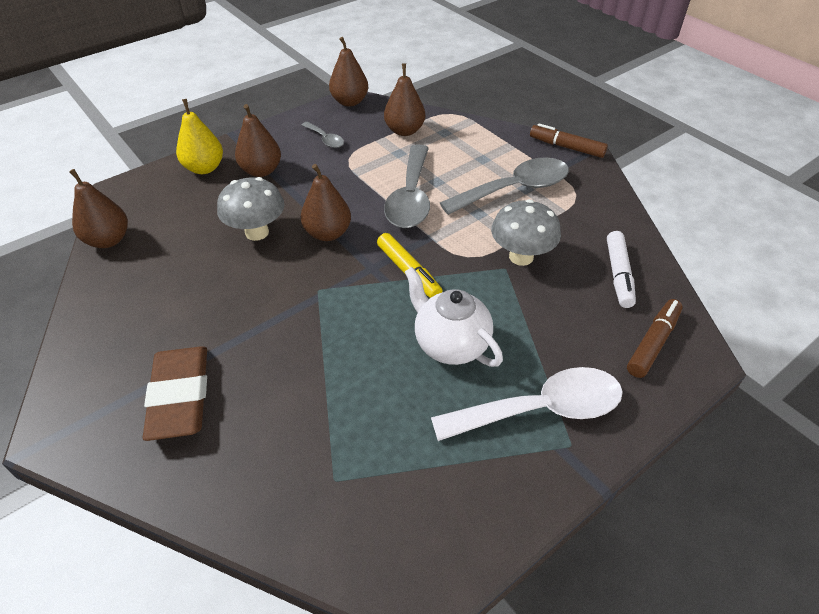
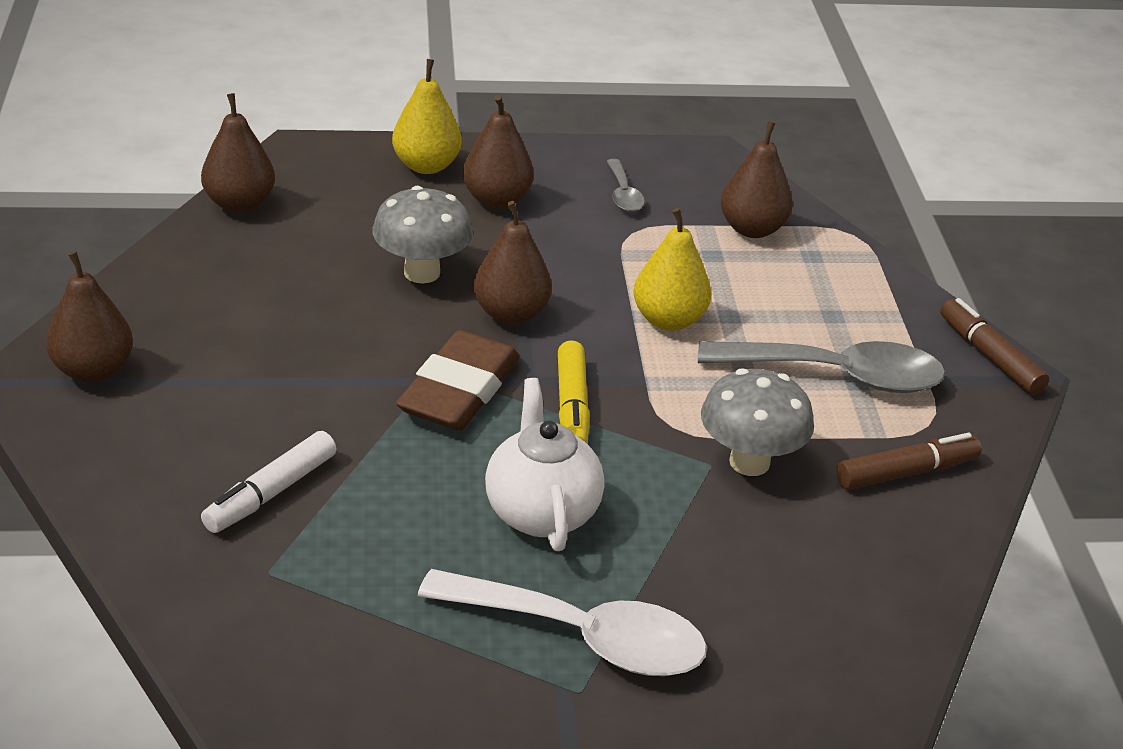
camera: 30 degrees right, 10 degrees down
(180, 396) = (179, 407): brown eraser -> brown eraser (459, 390)
(349, 102) = (710, 157): brown pear -> brown pear (93, 370)
(410, 197) = (668, 320): grey spoon -> yellow pear
(618, 274) = (872, 551): white marker -> white marker (271, 493)
(652, 343) = (824, 650): brown marker -> brown marker (906, 472)

